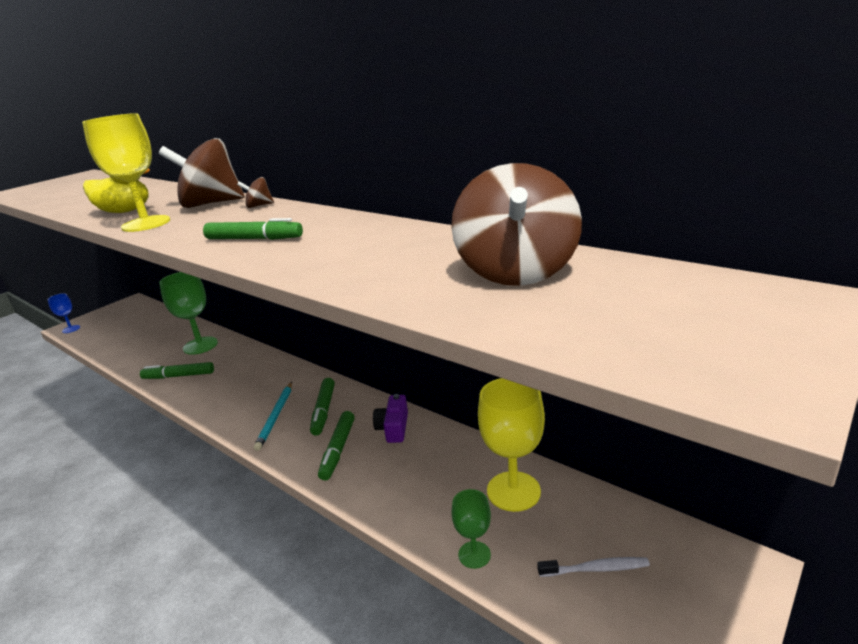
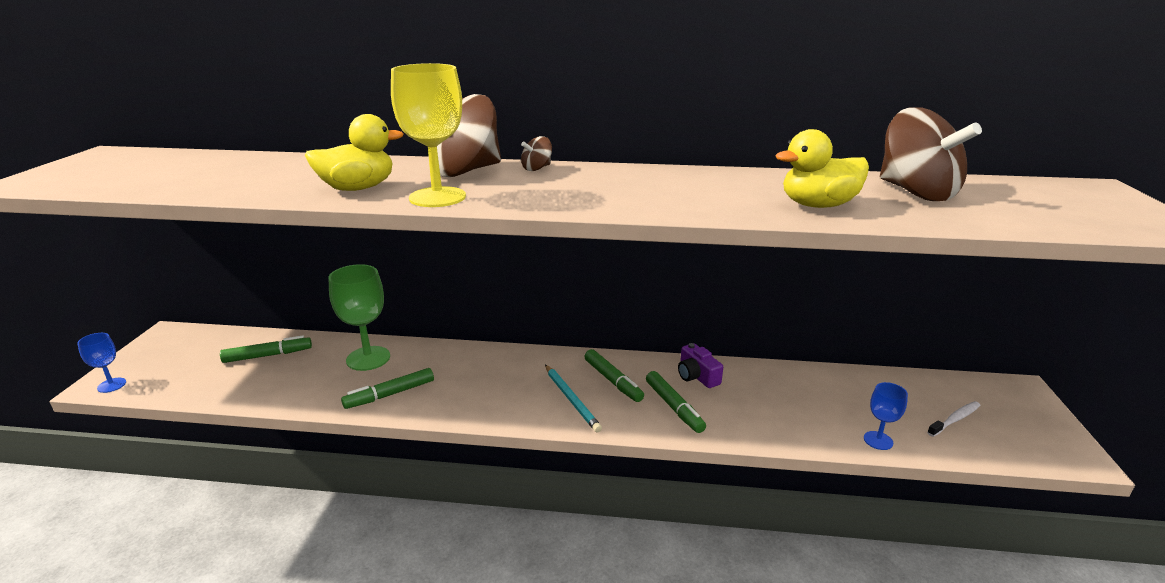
camera: 35 degrees left, 0 degrees up
(254, 239) = (627, 197): green marker -> green marker (268, 355)
(378, 270) = (818, 205): none -> yellow duck
(474, 555) = (878, 440): green goblet -> blue goblet
(513, 491) = (847, 391): yellow goblet -> none

